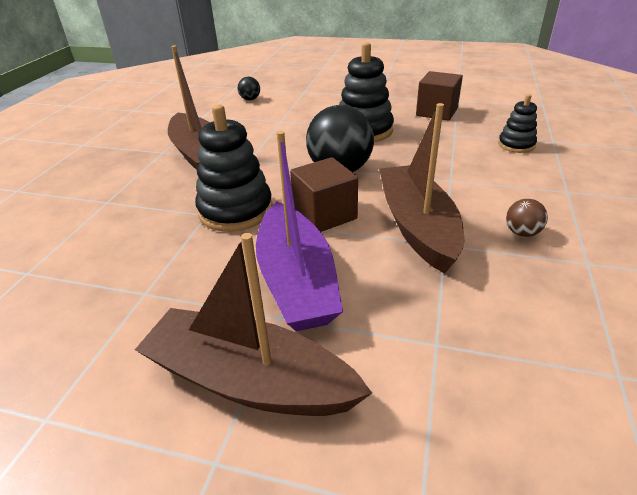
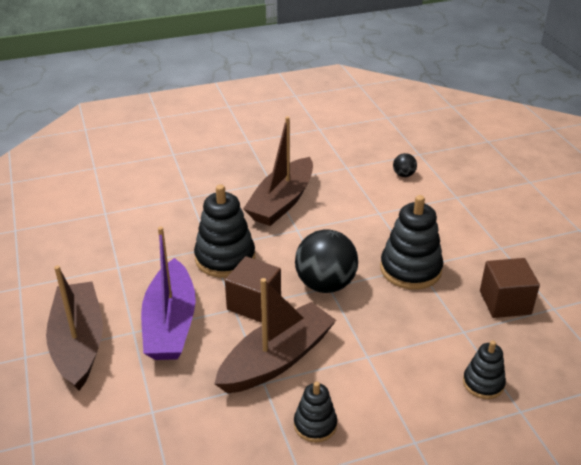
camera: 55 degrees right, 0 degrees up
(296, 280) = (170, 323): purple boat -> purple boat turned 45 degrees counterclockwise
(522, 233) = (315, 425): brown ball -> black stacking toy

